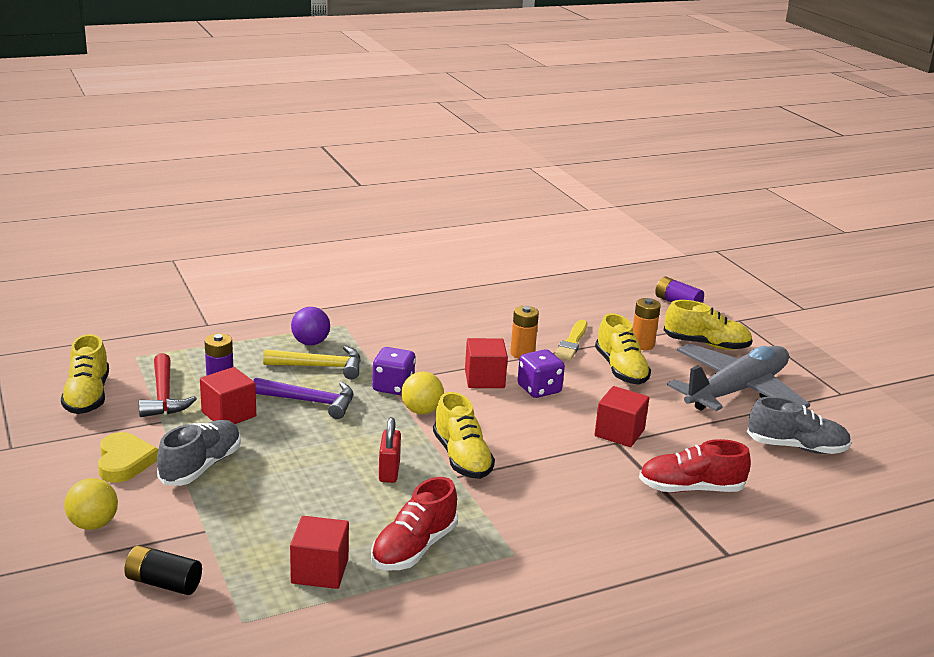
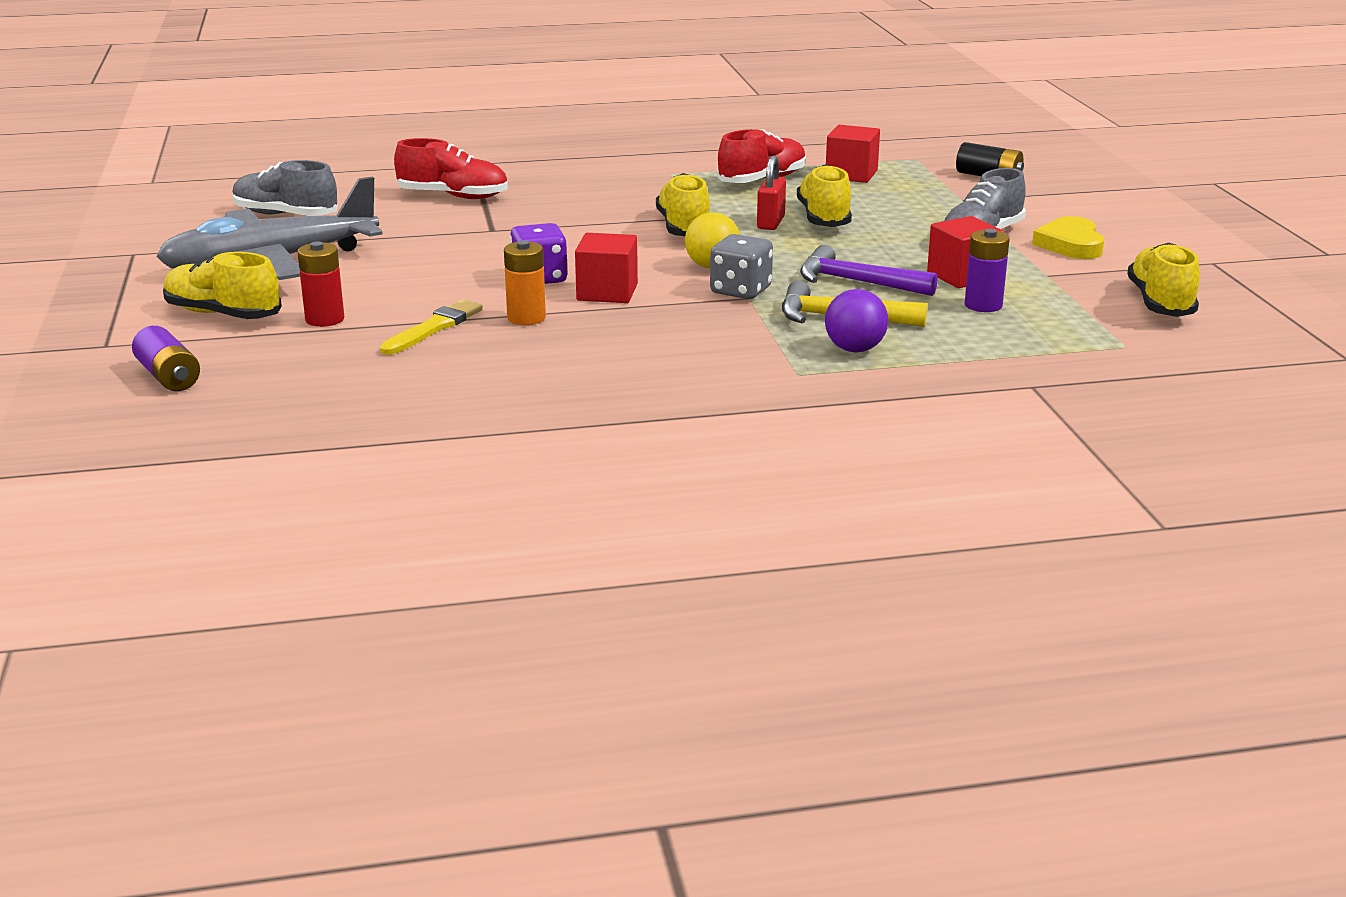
camera: 165 degrees left, 0 degrees up
(93, 524) = (1074, 207): yellow ball -> none
(164, 396) = (1056, 298): red hammer -> none
(393, 387) = (740, 291): purple dice -> grey dice
(619, 433) = (479, 236): red cube -> none
(620, 369) = (399, 292): yellow shoe -> yellow shoe (824, 218)
(642, 344) = (325, 319): orange battery -> red battery

